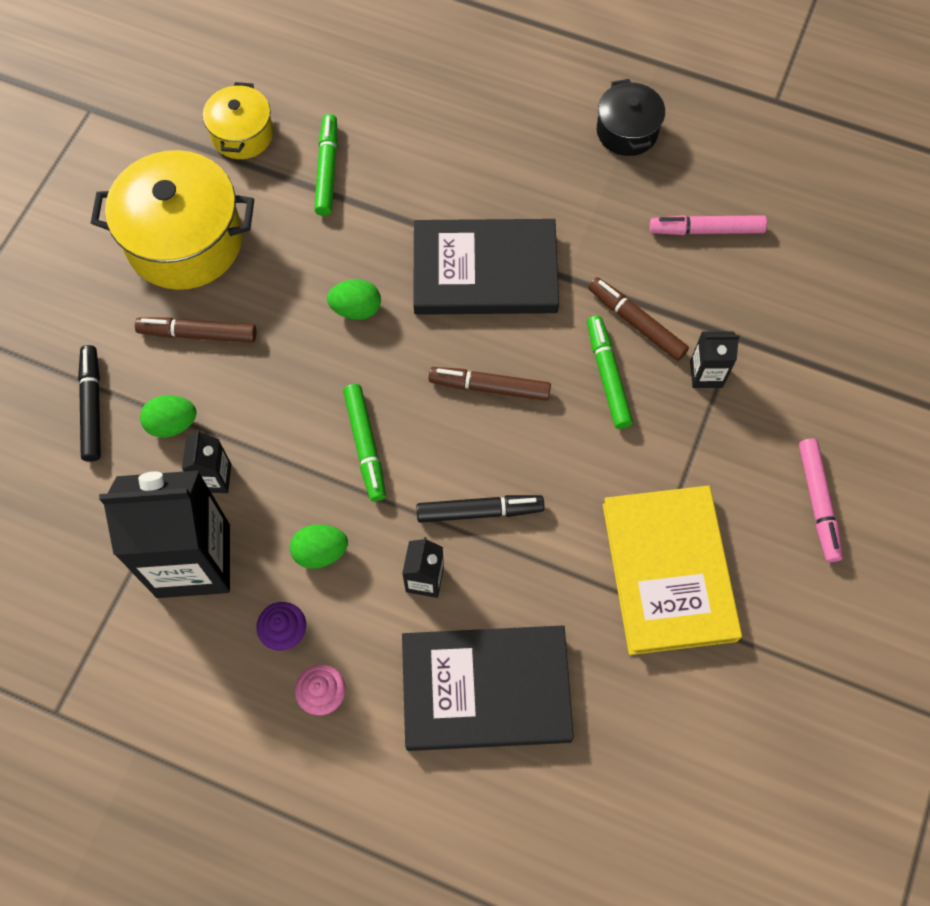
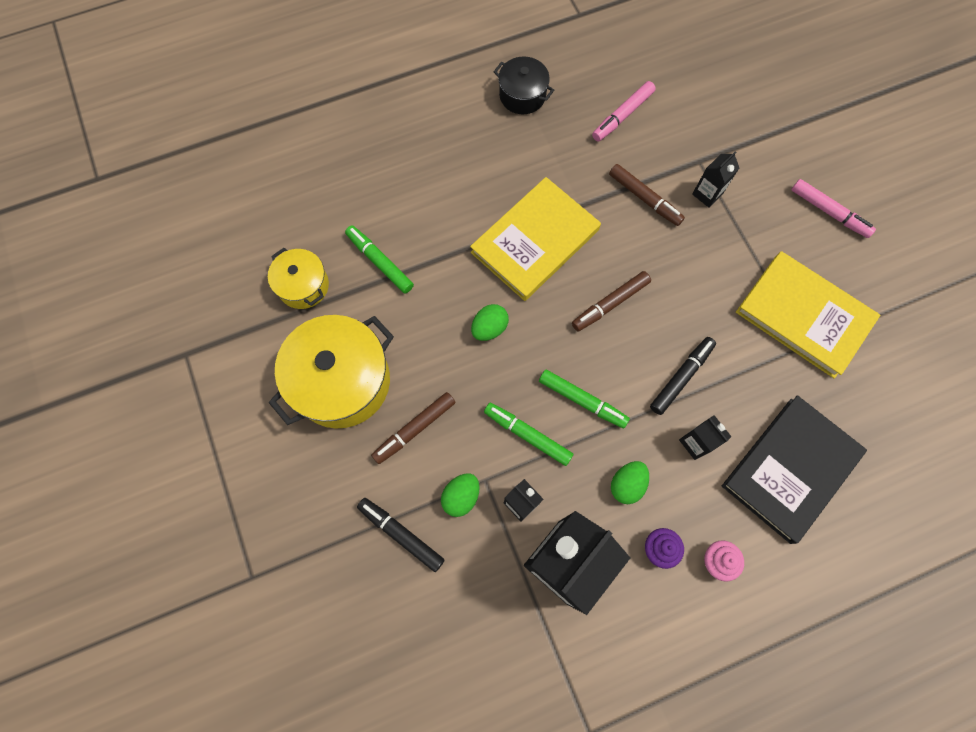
camera: 45 degrees left, 5 degrees up
(485, 271) = (535, 241): black book -> yellow book
(607, 376) = (662, 241): green marker -> green marker (528, 435)
(636, 323) = (644, 198): brown marker -> brown marker turned 135 degrees counterclockwise

